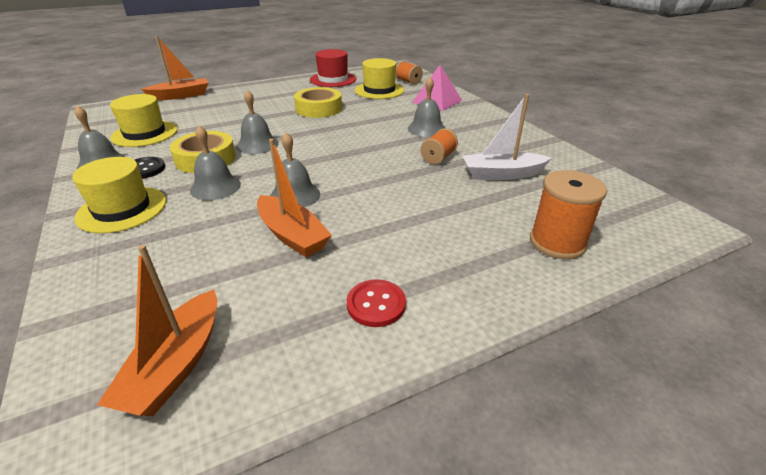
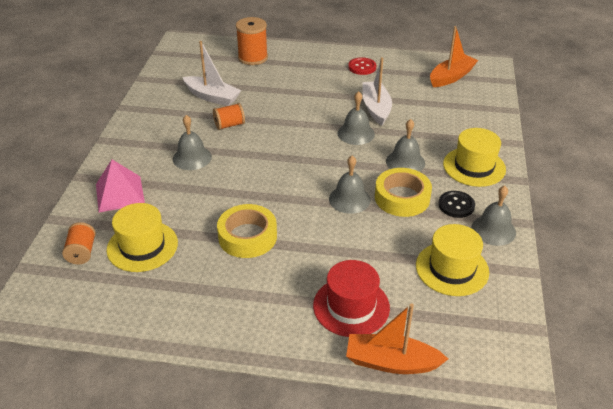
camera: 145 degrees left, 5 degrees up
(292, 235) = (376, 108): orange boat -> white boat
(333, 79) = (158, 309): red hat -> red hat (351, 306)

